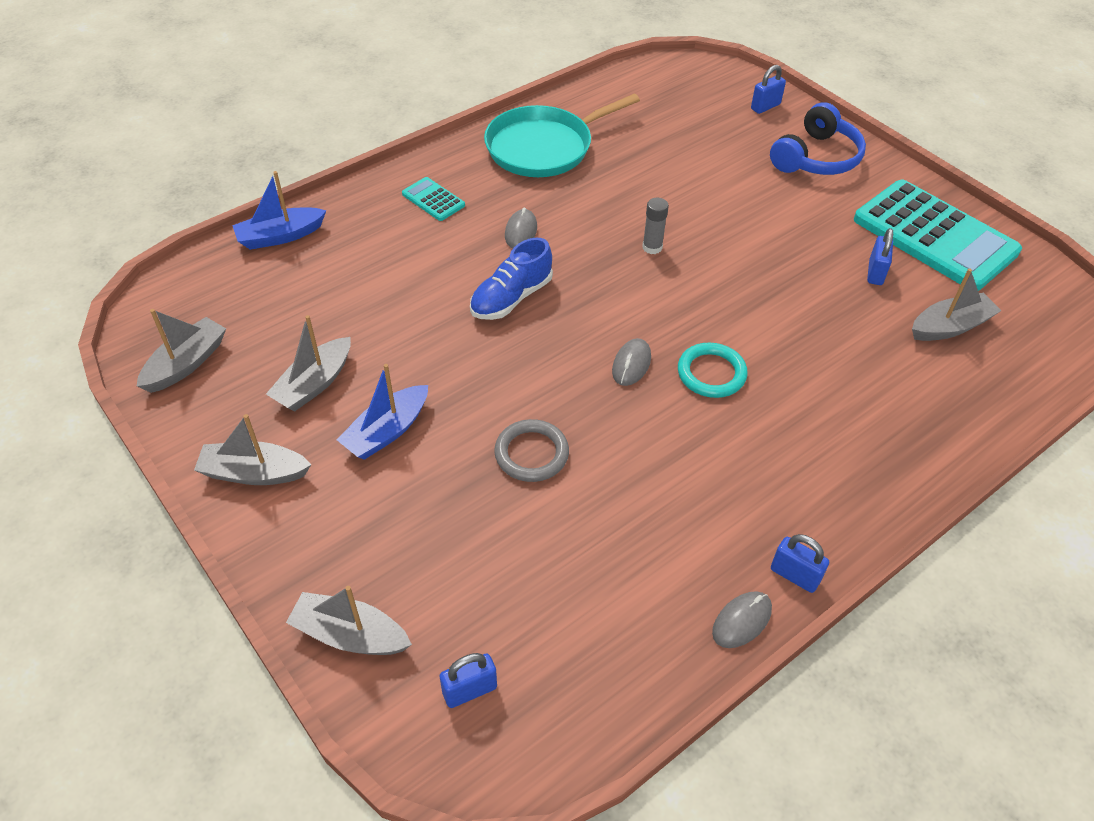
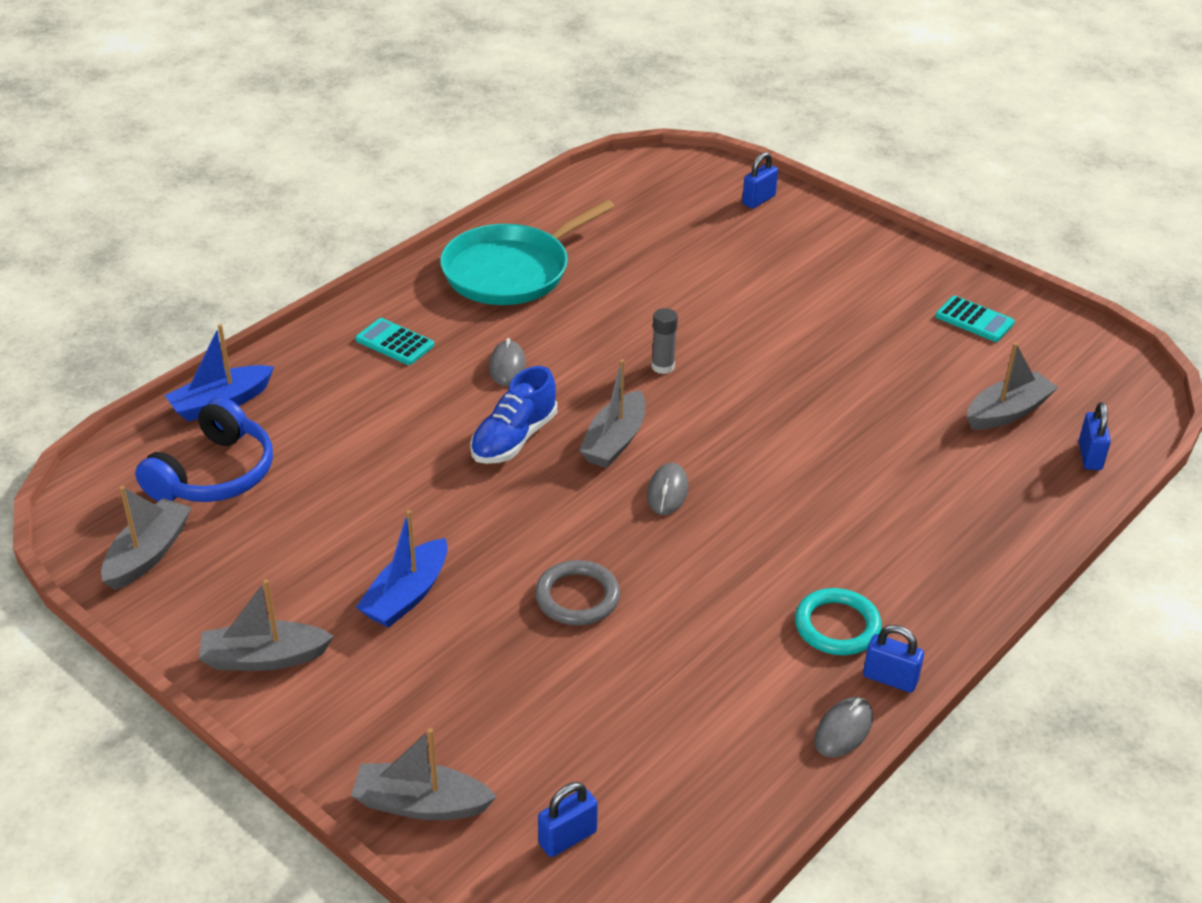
camera: 10 degrees left, 10 degrees down
(314, 384) = (308, 556): grey boat -> grey boat (614, 441)
(711, 373) = (758, 490): turquoise ring -> turquoise ring (837, 626)
(816, 158) = (827, 250): blue headphones -> blue headphones (214, 474)
(875, 273) = (917, 365): blue padlock -> blue padlock (1090, 456)
(935, 236) = (974, 320): turquoise calculator -> turquoise calculator, size x0.42

